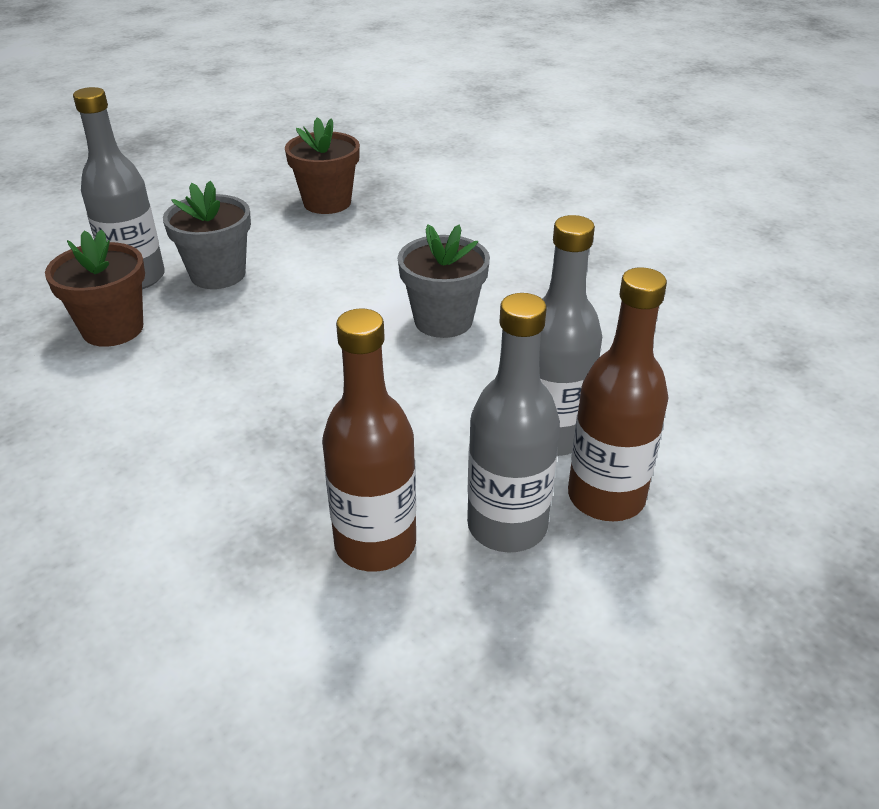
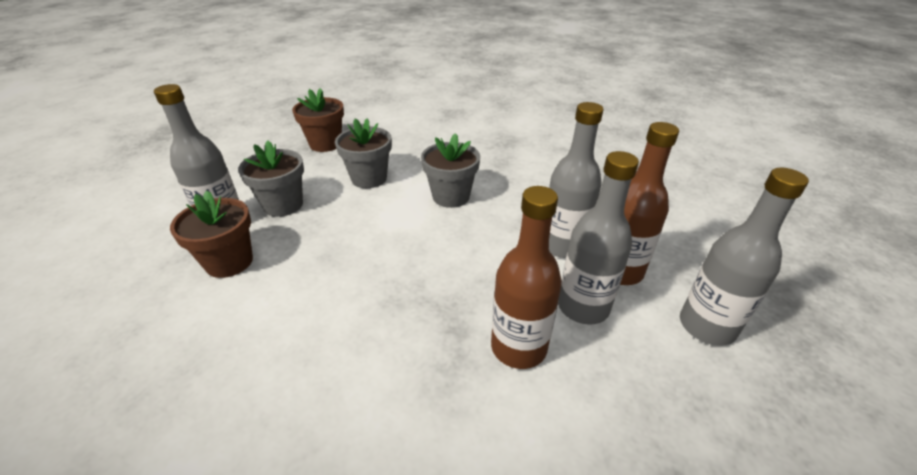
camera: 25 degrees left, 0 degrees up
(350, 266) = (369, 178): none -> grey flower pot
(674, 616) = (706, 326): none -> grey bottle

